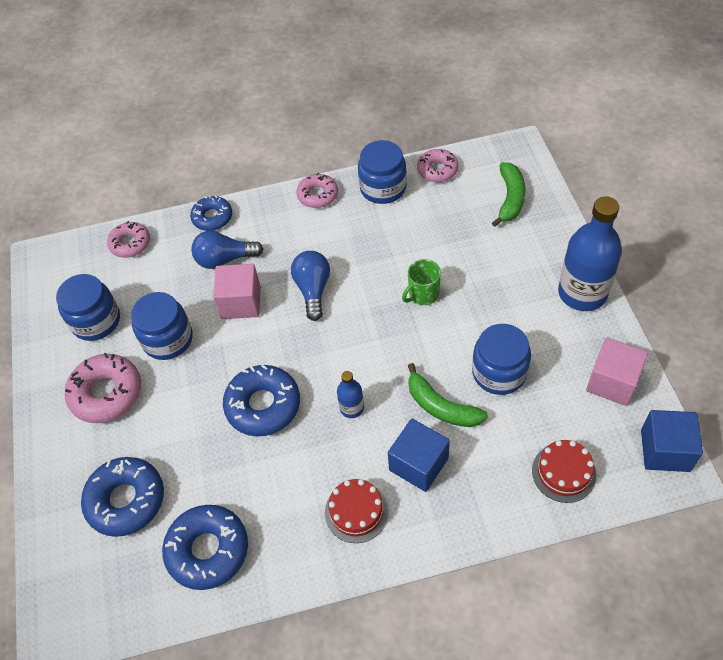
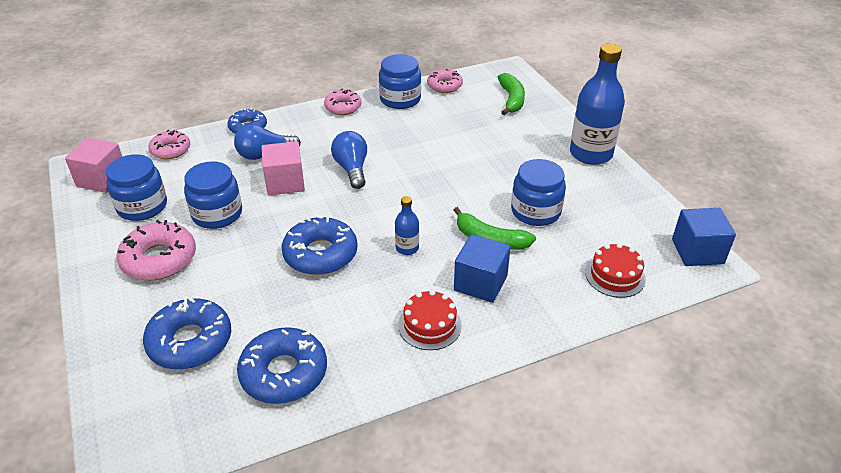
camera: 15 degrees left, 15 degrees down
(423, 294) = (453, 165): green mug -> none
(612, 382) = (636, 209): pink cube -> pink cube (102, 179)

